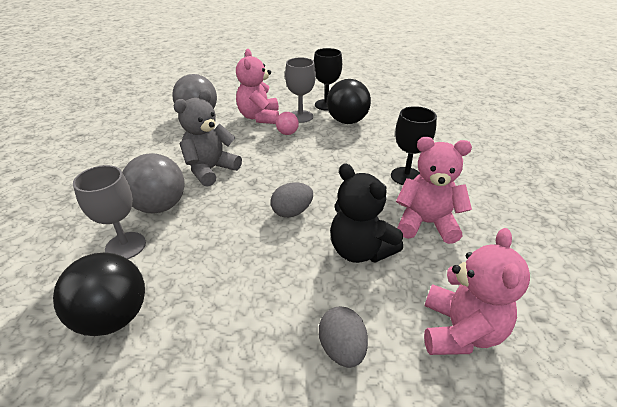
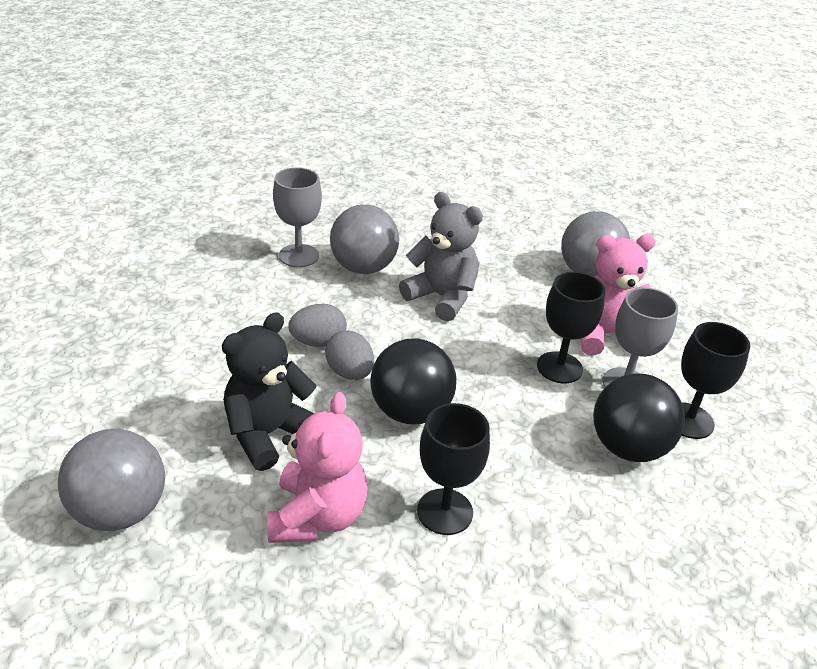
camera: 85 degrees right, 0 degrees up
(113, 317) = (207, 264): black ball -> black ball (410, 411)
(287, 133) = (559, 367): pink ball -> black goblet
(342, 349) = (129, 407): grey egg -> grey egg (318, 342)
(460, 331) = (120, 511): pink teddy bear -> grey ball

